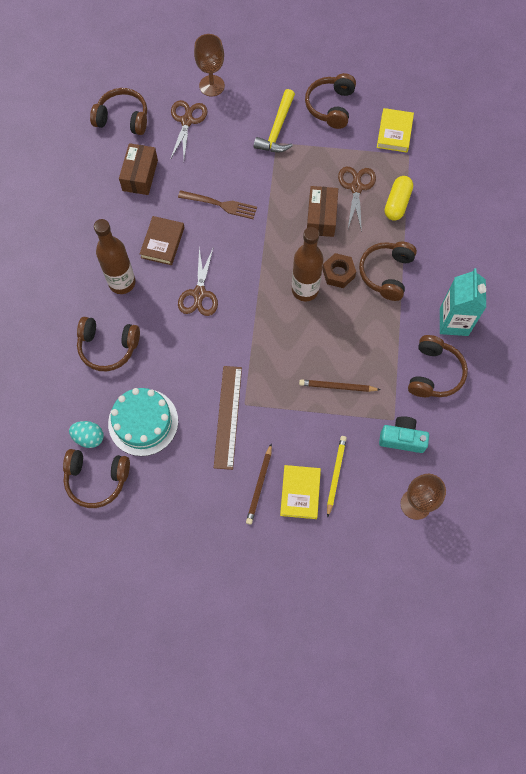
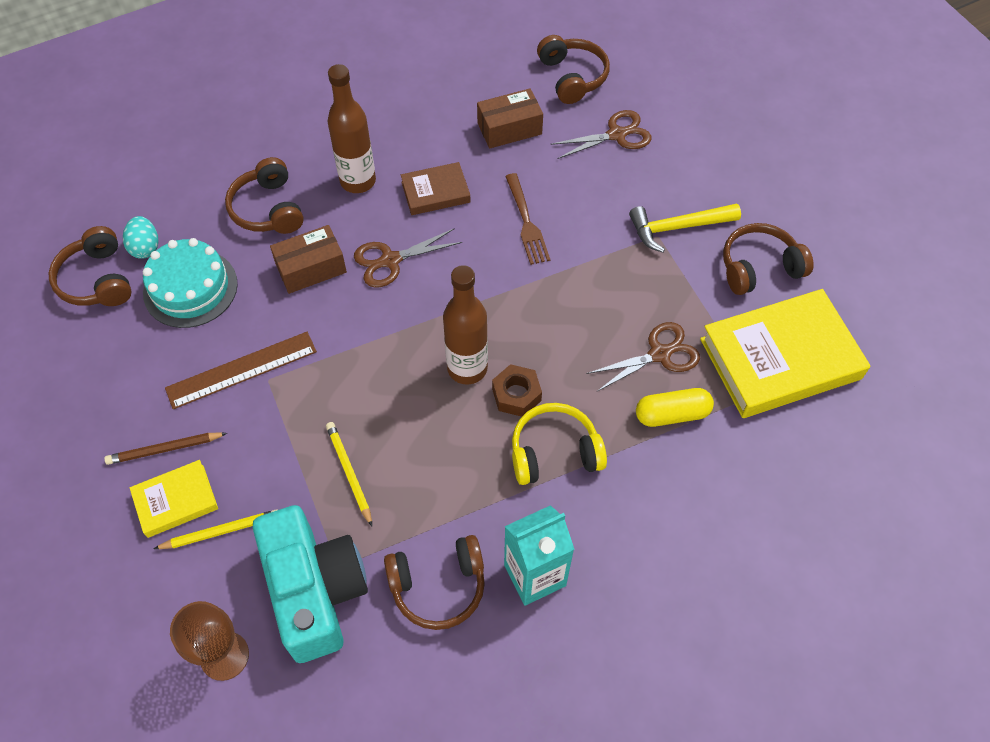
camera: 60 degrees right, 10 degrees down
(212, 86) = (685, 134): brown goblet -> none
(321, 217) = (586, 336): brown box -> brown box (311, 268)
(337, 386) = (349, 472): brown pencil -> yellow pencil
(386, 273) = (554, 452): brown headphones -> yellow headphones
(394, 132) = (780, 358): yellow book -> yellow book, size x1.97
(402, 438) = (315, 591): turquoise camera -> turquoise camera, size x1.91

